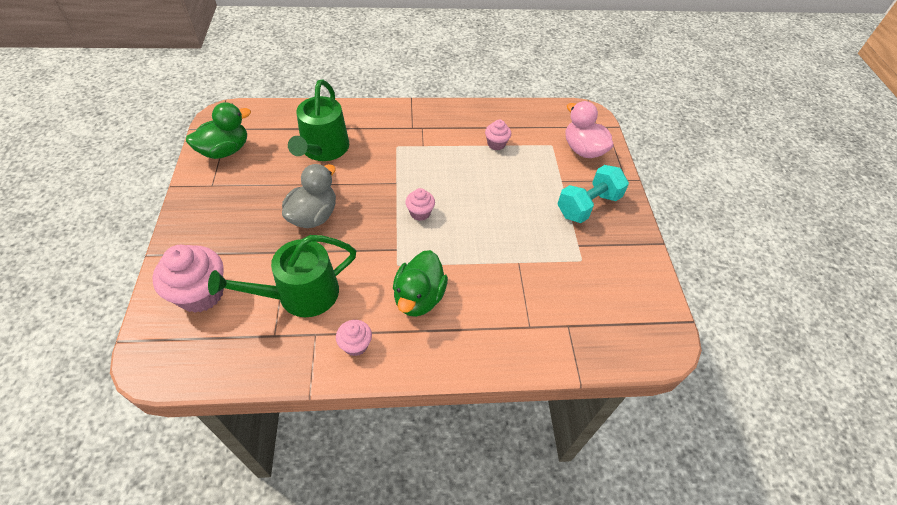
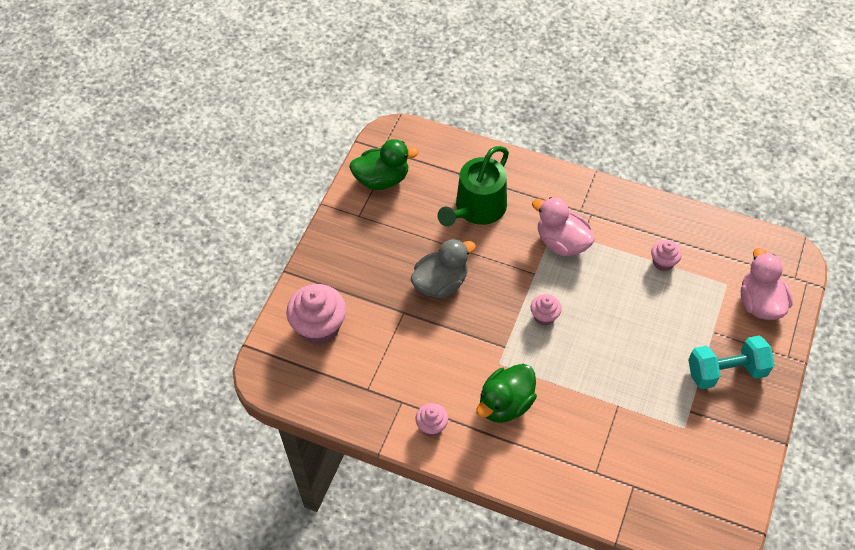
camera: 30 degrees right, 5 degrees up
(300, 294) = (402, 360): green watering can -> none
(408, 153) = (561, 242): none -> pink duck

